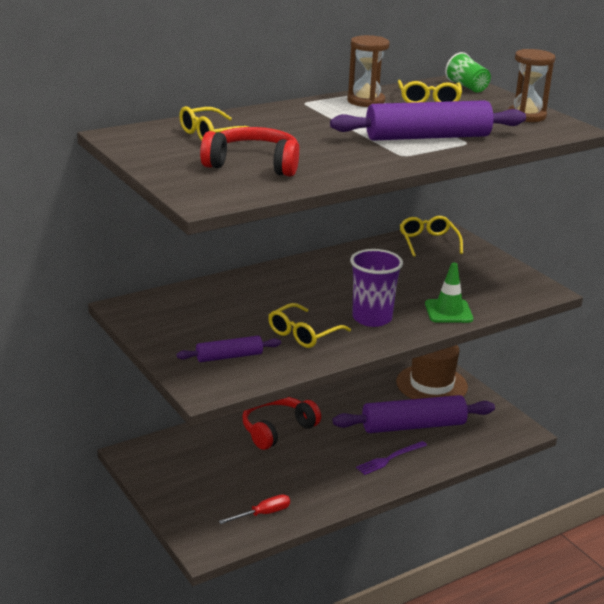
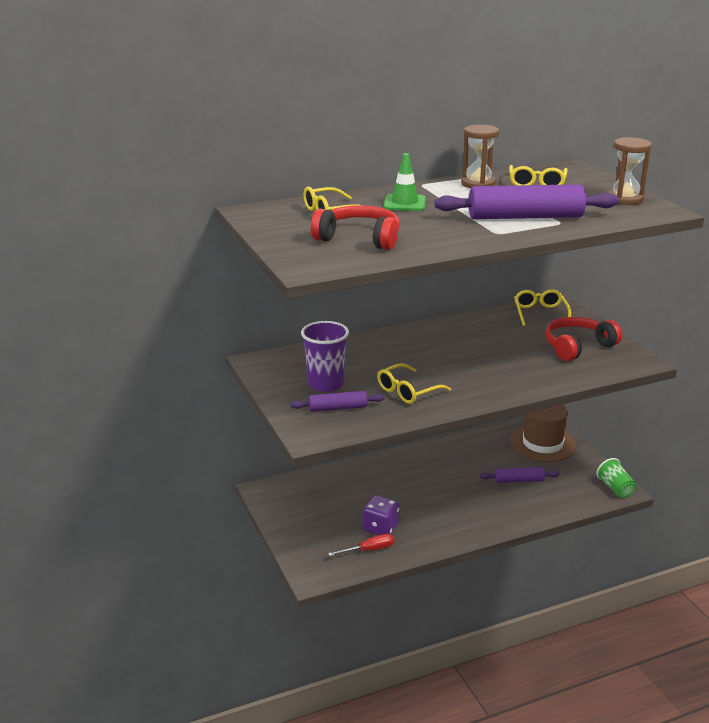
camera: 10 degrees right, 0 degrees up
(272, 488) = (380, 528): none -> purple dice
(277, 429) = (394, 476): red headphones -> red headphones (578, 347)
(372, 318) = (473, 380): purple cup -> purple cup (325, 384)
(390, 458) = (492, 508): purple fork -> none
(413, 426) = (519, 480): purple rolling pin -> purple rolling pin, size x0.52
(448, 311) = (545, 377): green traffic cone -> green traffic cone (404, 203)
(467, 87) = (577, 172): green cup -> green cup (615, 488)

